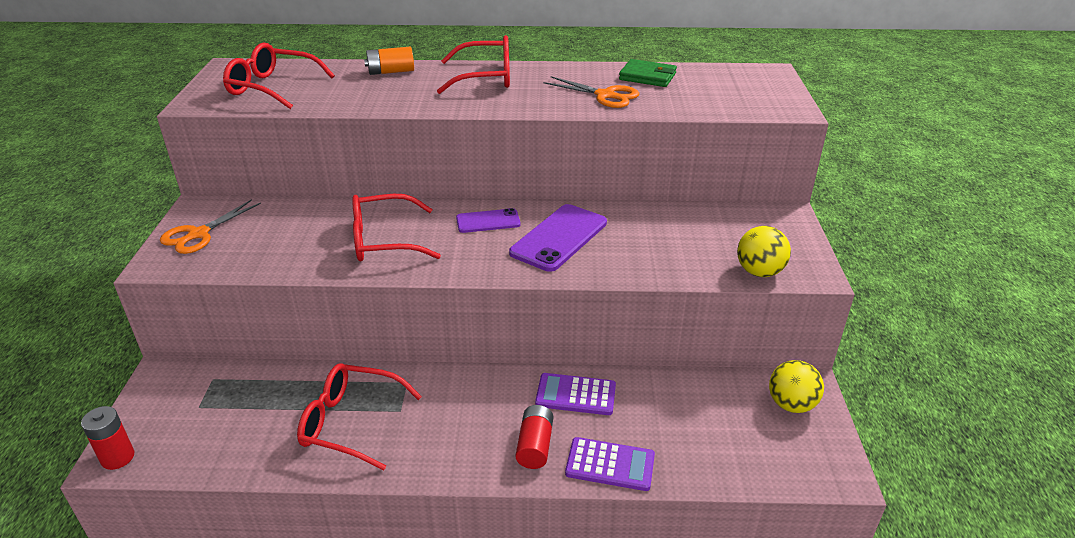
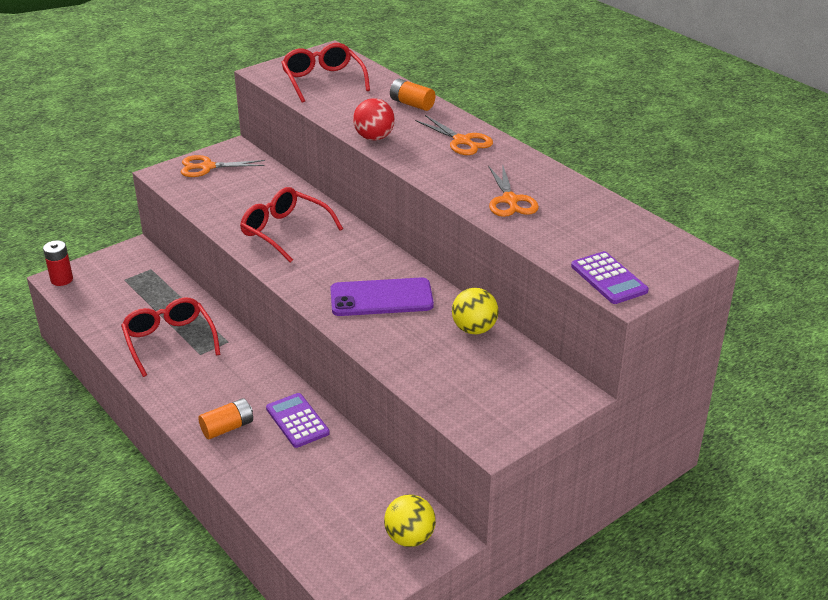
camera: 50 degrees right, 0 degrees up
(414, 104) = (374, 137): none -> red ball
(486, 77) = (462, 141): red glasses -> orange scissors
(488, 221) = (362, 258): purple phone -> none
(535, 446) = (227, 428): red battery -> orange battery
(610, 465) = (244, 470): purple calculator -> purple calculator (608, 279)
(647, 76) = (579, 203): green wallet -> none
(759, 272) = (458, 411): yellow ball -> yellow ball (474, 329)

